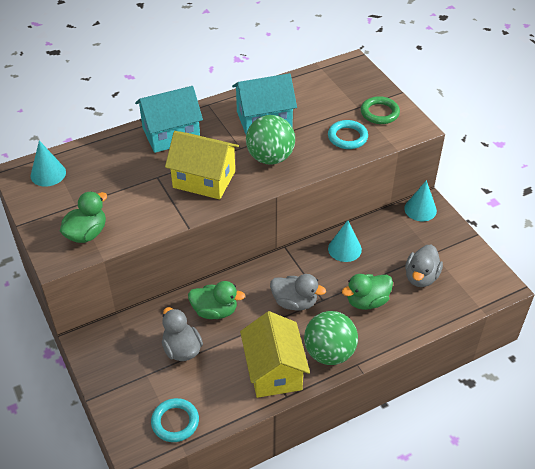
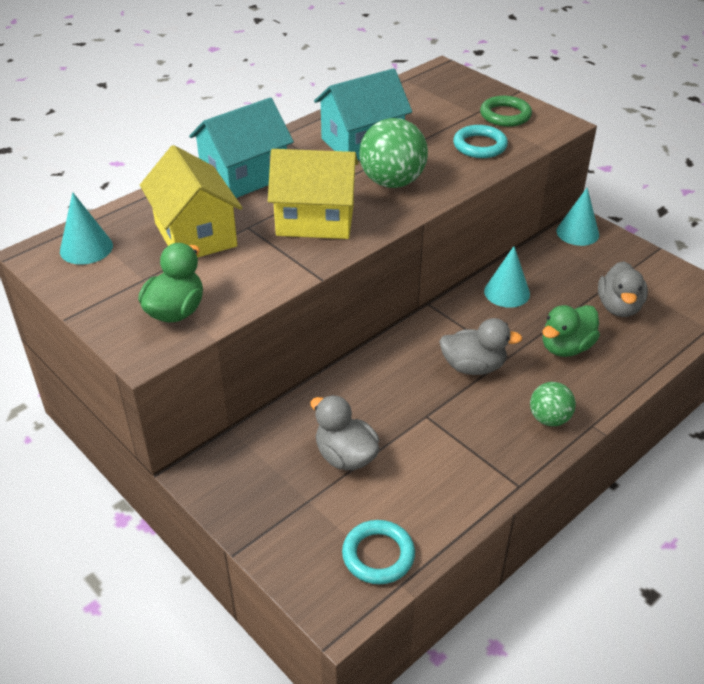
camera: 15 degrees left, 5 degrees down
(215, 311) = (370, 398): green duck -> none
(274, 371) = (486, 456): yellow house -> yellow house (195, 235)
(329, 353) = (549, 419): green ball -> green ball, size x0.59

